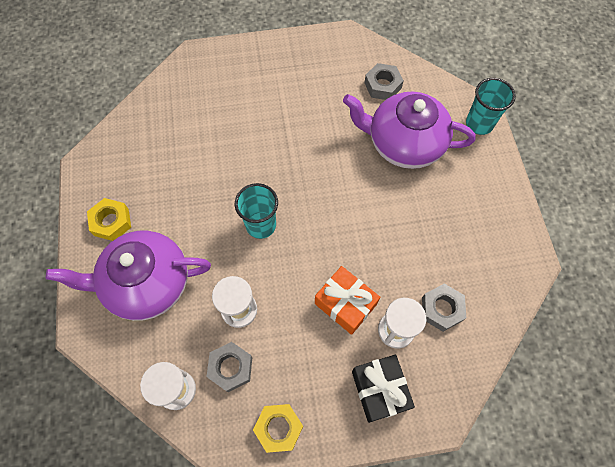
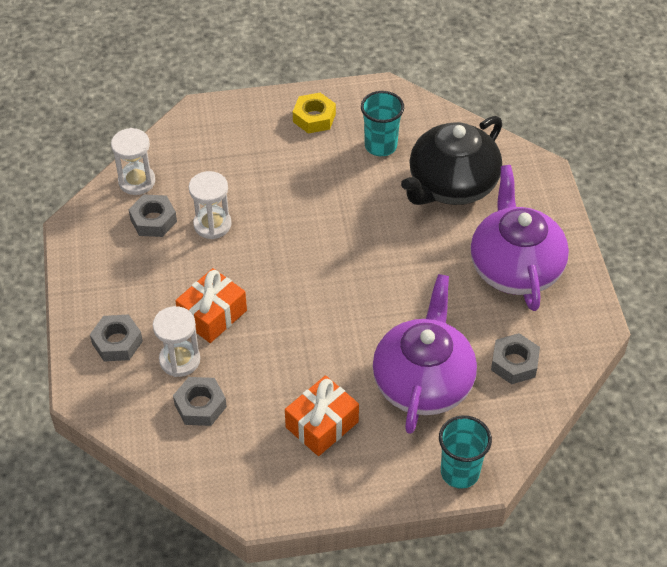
camera: 90 degrees right, 15 degrees down
(146, 283) = (245, 151): purple teapot -> purple teapot (515, 267)
(206, 116) = (451, 185): none -> black teapot
(261, 225) = (309, 240): turquoise cup -> turquoise cup (380, 146)
(278, 428) = (91, 259): yellow nut -> none
(379, 390) = (117, 342): black gift -> grey nut
(450, 214) = (322, 424): none -> orange gift

